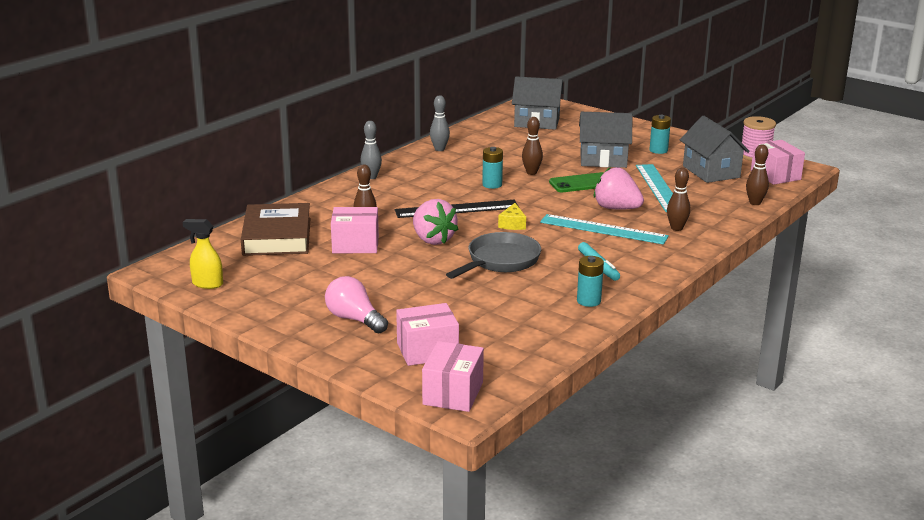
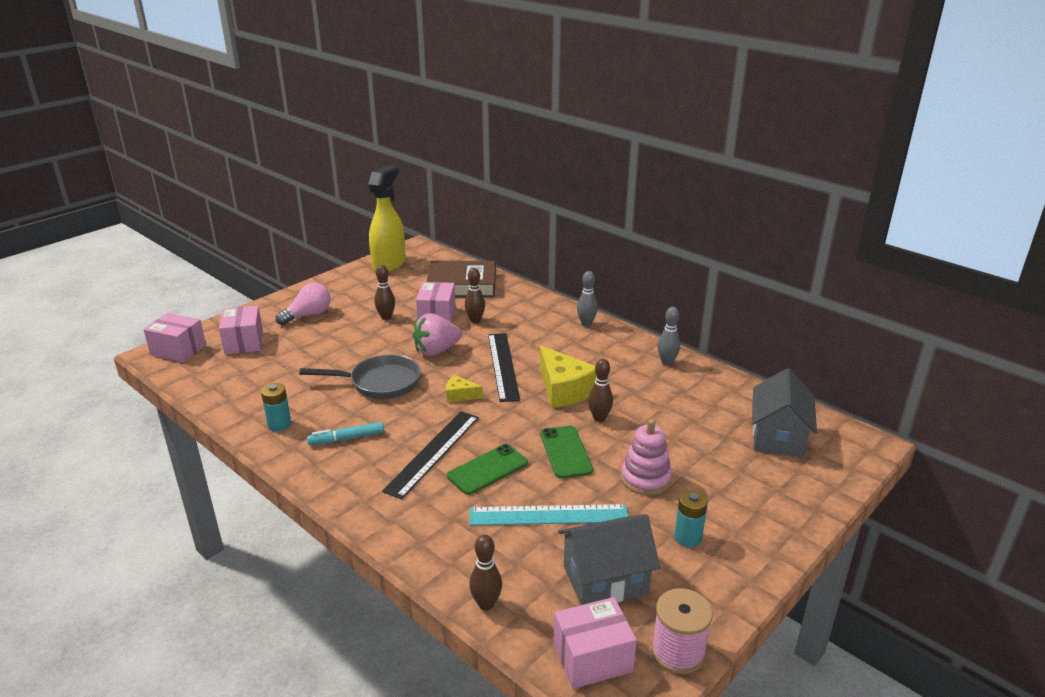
camera: 95 degrees right, 5 degrees up
(207, 284) = (389, 264): yellow spray bottle -> yellow spray bottle, size x1.94
(492, 185) = (564, 389): turquoise battery -> yellow cheese
(500, 261) = (380, 383): grey pan -> grey pan turned 45 degrees counterclockwise
(603, 160) = (645, 479): grey house -> pink stacking toy
(603, 229) = (433, 453): turquoise ruler -> black ruler
(616, 208) = (487, 469): pink strawberry -> green phone
(676, 228) = (421, 510): brown bowling pin -> brown bowling pin (386, 317)

